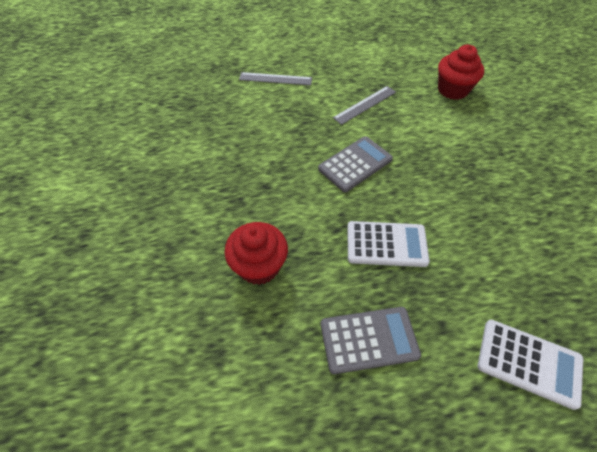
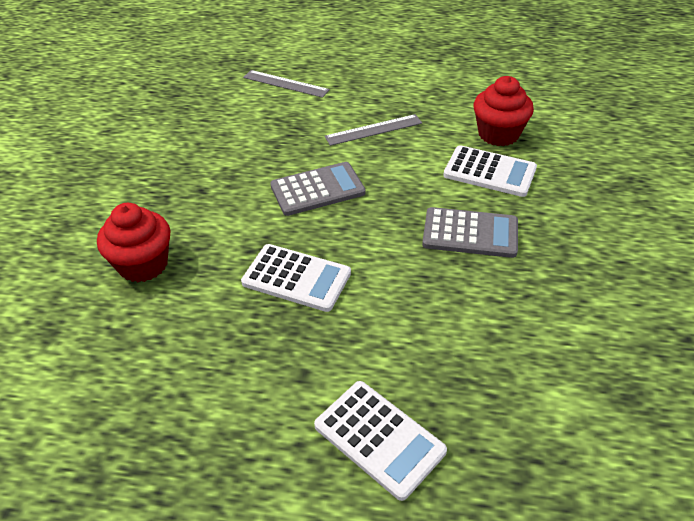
camera: 20 degrees right, 10 degrees down
(368, 339) = (211, 363): grey calculator -> grey calculator (470, 233)
(465, 121) = (489, 172): none -> white calculator

